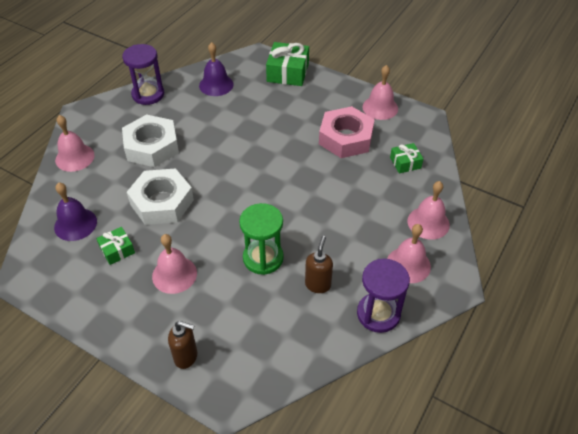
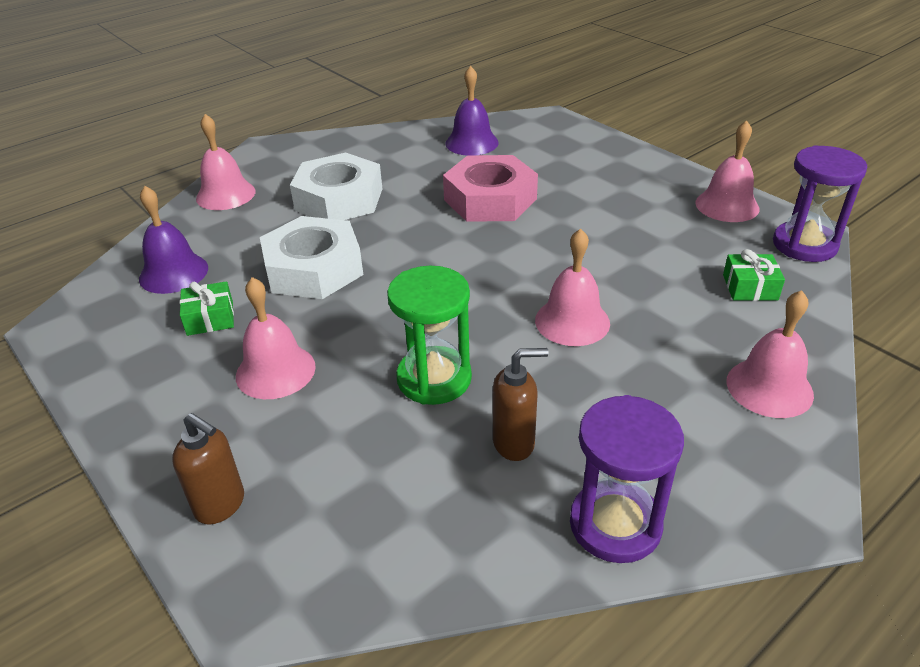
camera: 20 degrees right, 10 degrees down
(148, 94) = (369, 140): purple hourglass -> purple hourglass (804, 245)
(288, 72) = (588, 143): green gift -> none
(318, 284) = (514, 443): brown soap dispenser -> brown soap dispenser turned 45 degrees clockwise
(345, 138) = (651, 236): pink nut -> pink nut (490, 199)
(408, 264) = (707, 450): pink bell -> pink bell (572, 321)

